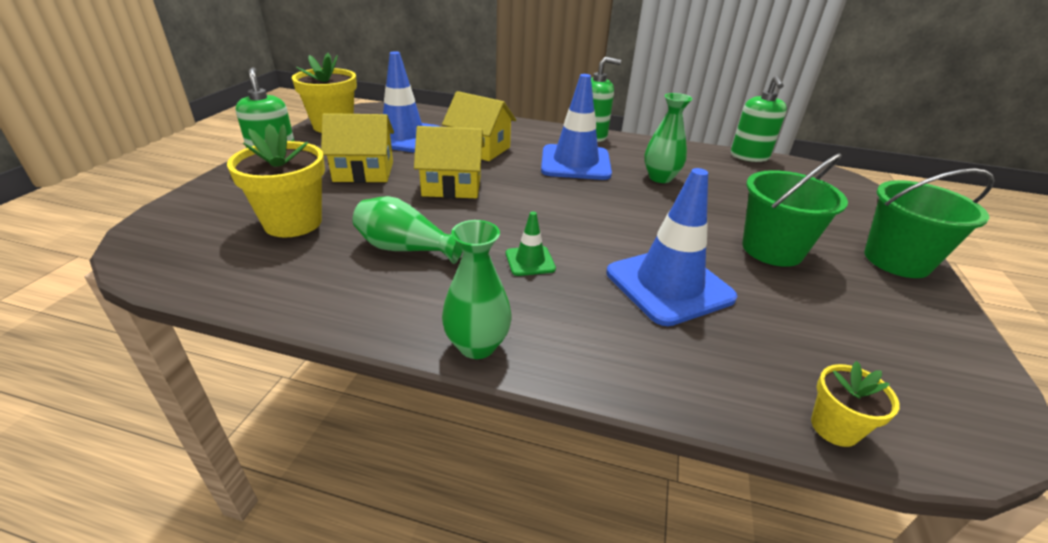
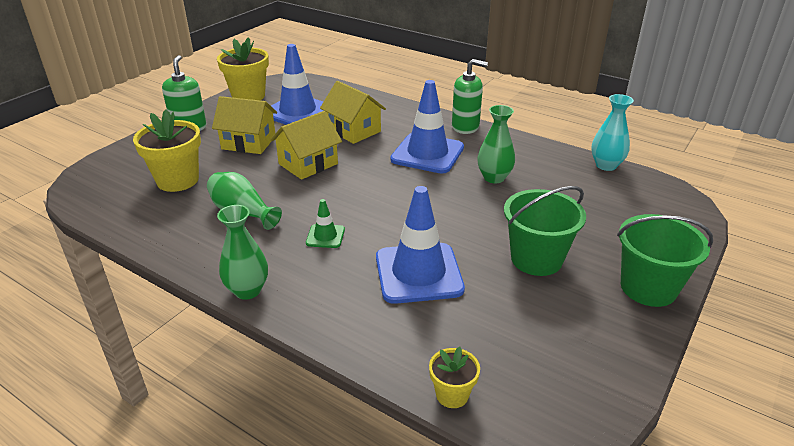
camera: 20 degrees right, 0 degrees up
(452, 186) = (308, 164): yellow house -> yellow house turned 60 degrees counterclockwise
(749, 156) = (606, 165): green soap dispenser -> turquoise vase

